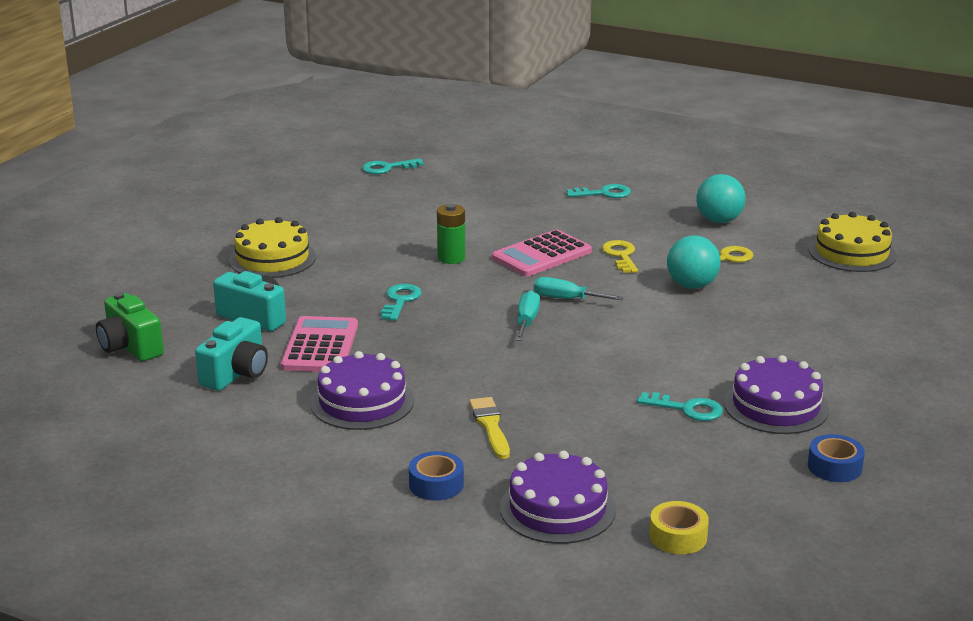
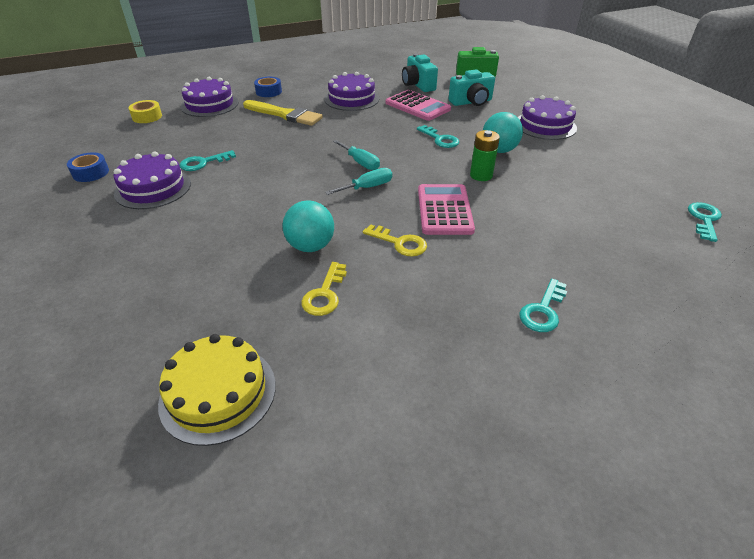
camera: 130 degrees right, 15 degrees up
(272, 258) = (545, 125): yellow cake -> purple cake
(490, 426) = (285, 115): yellow brush -> yellow brush, size x1.52
(719, 221) = (399, 347): turquoise ball -> turquoise ball (499, 150)

